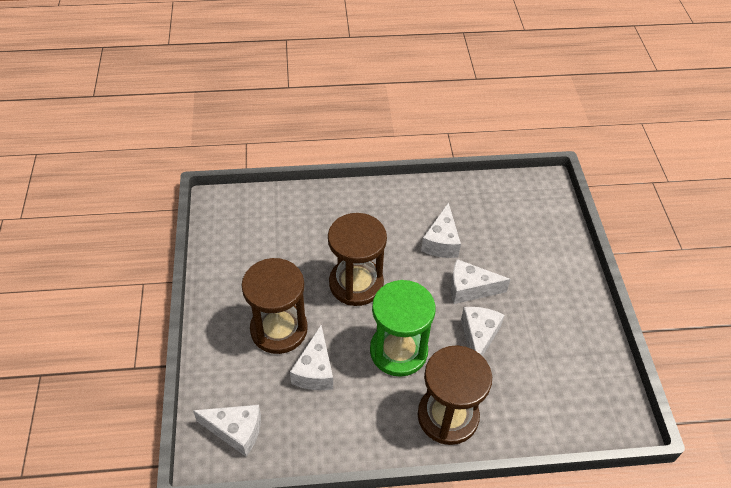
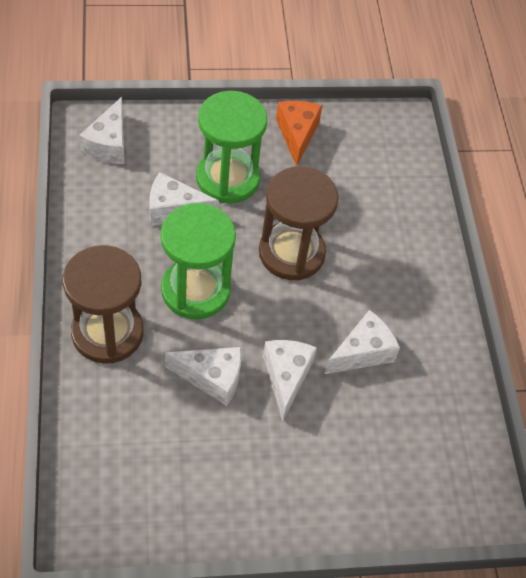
camera: 85 degrees right, 5 degrees up
(229, 277) = (297, 135): none -> orange cheese
(279, 329) = (228, 178): brown hourglass -> green hourglass
(441, 242) = (362, 352): white cheese -> white cheese turned 135 degrees clockwise

